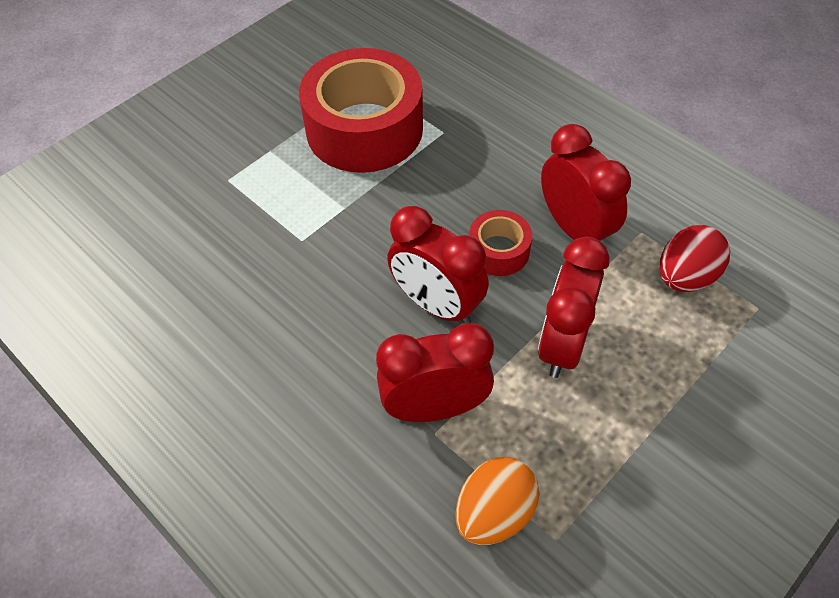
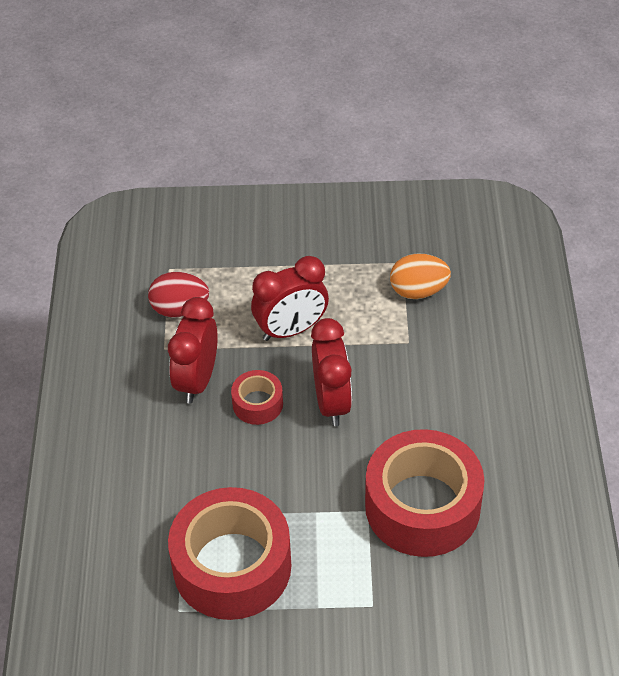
camera: 135 degrees left, 5 degrees down
(256, 278) = (422, 506): none -> red tape
(435, 407) = (394, 353): red clock -> none

